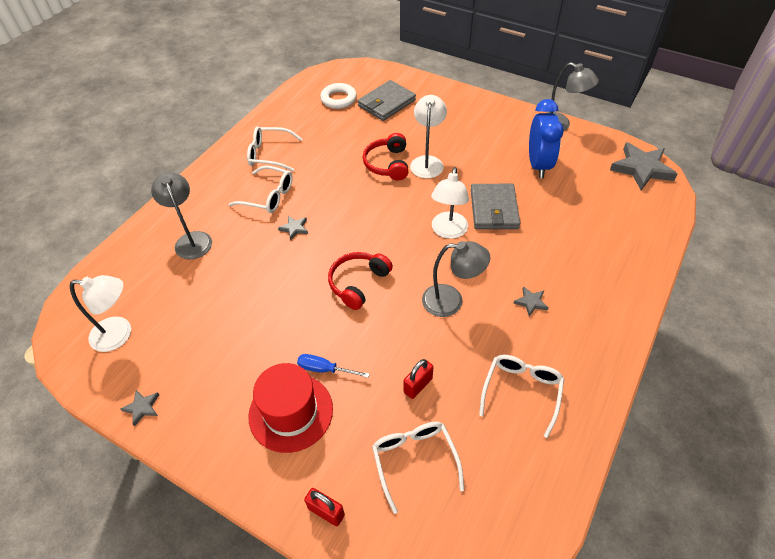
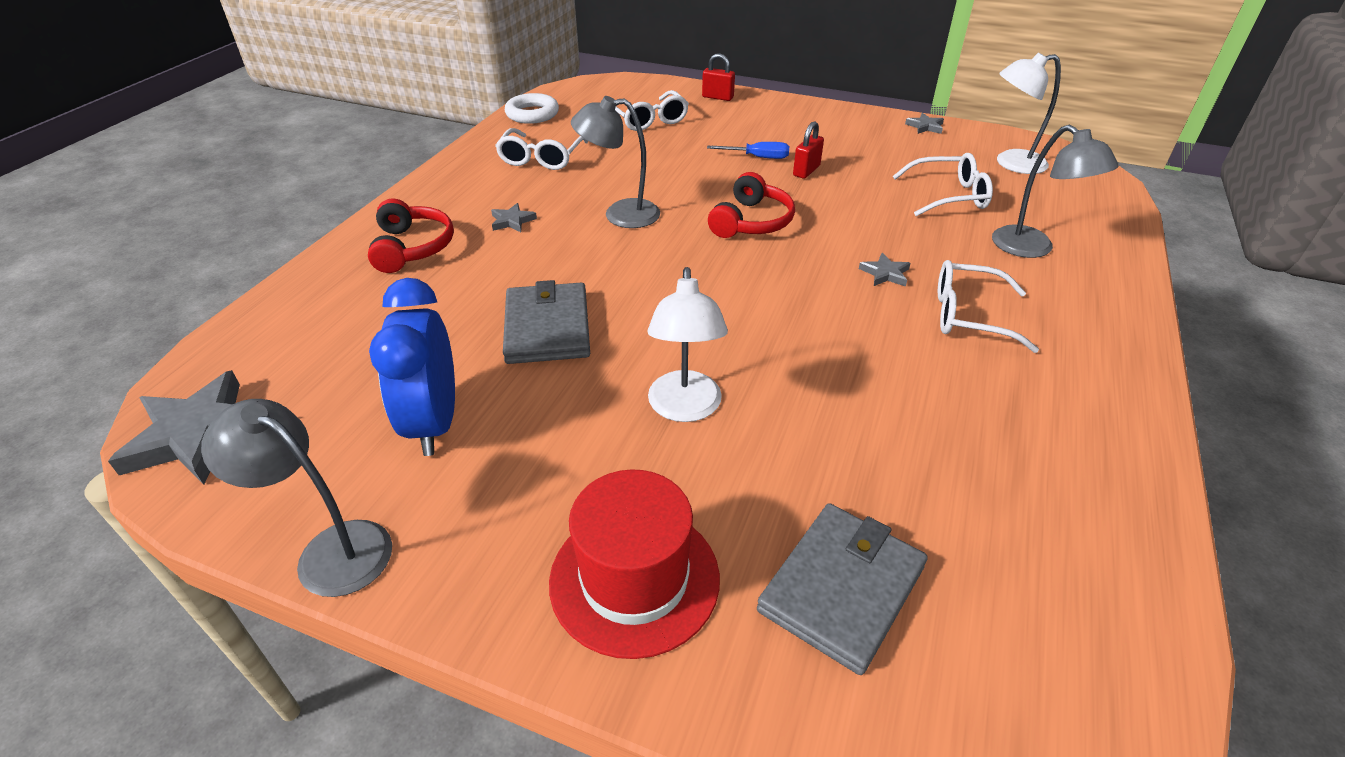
camera: 170 degrees right, 10 degrees down
(269, 154) = (1040, 396): white glasses -> white glasses (949, 196)
(291, 412) = (777, 133): red hat -> red hat (634, 579)
(338, 99) = (995, 591): white ring -> white ring (532, 114)
(388, 164) = (770, 396): red headphones -> red headphones (412, 247)
(418, 385) = (653, 155): red padlock -> red padlock (806, 171)
(448, 231) = (630, 288): white lamp -> none

